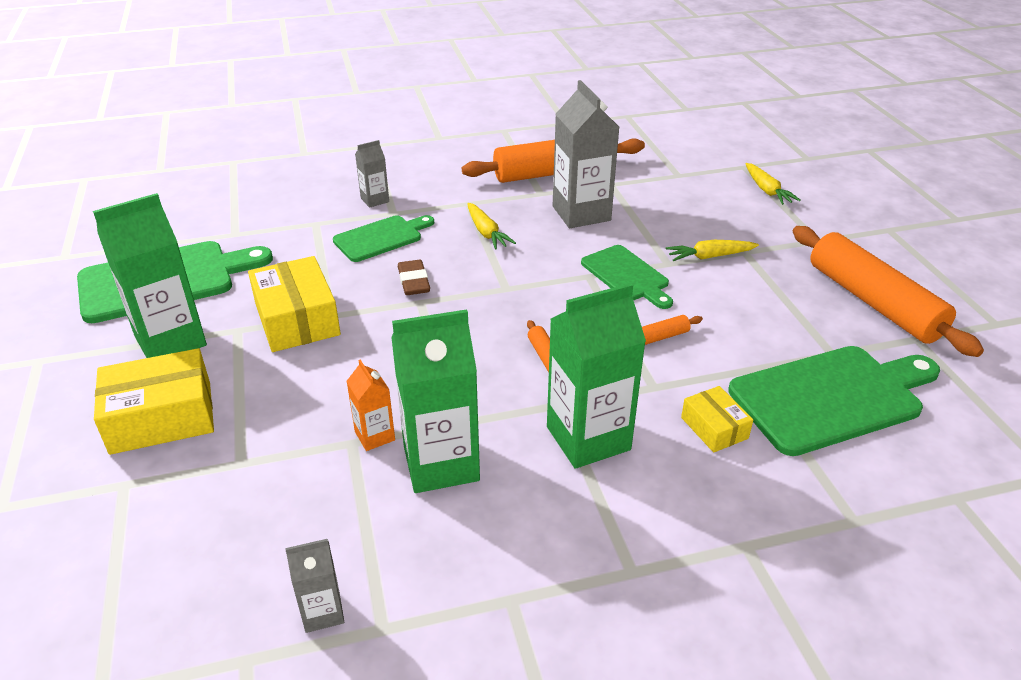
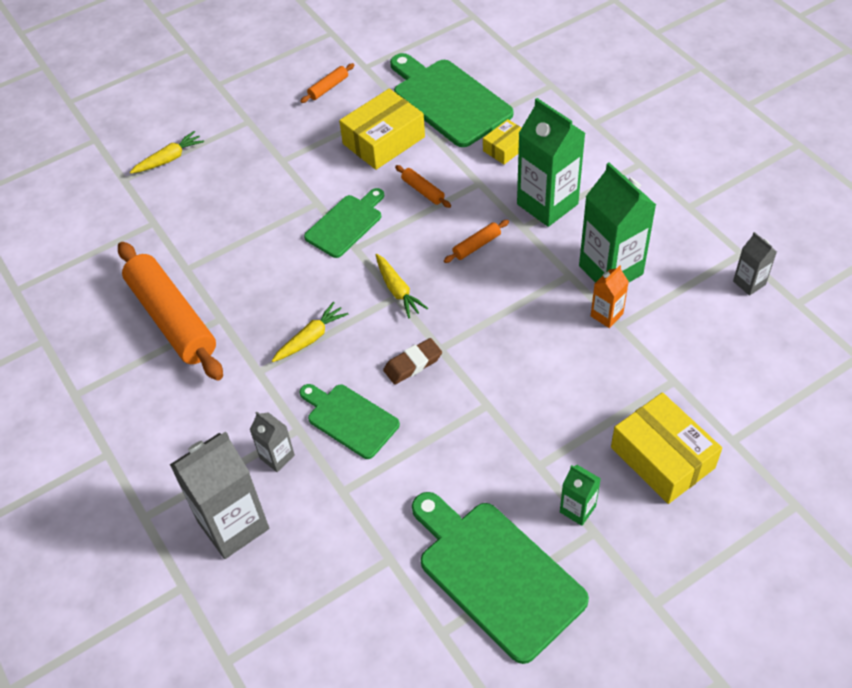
camera: 105 degrees left, 15 degrees up
(170, 341) = (577, 509): green carton -> green carton, size x0.50
(297, 319) = (504, 427): yellow box -> yellow box (384, 140)
(581, 213) = (252, 277): grey carton -> grey carton (233, 525)
(710, 256) = (297, 179): yellow carrot -> yellow carrot (397, 290)
(873, 302) = (328, 88): orange rolling pin -> orange rolling pin, size x0.41

